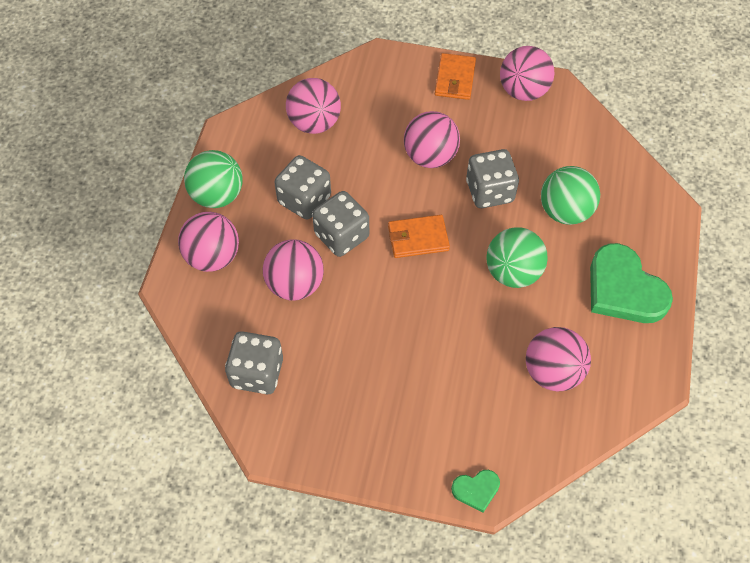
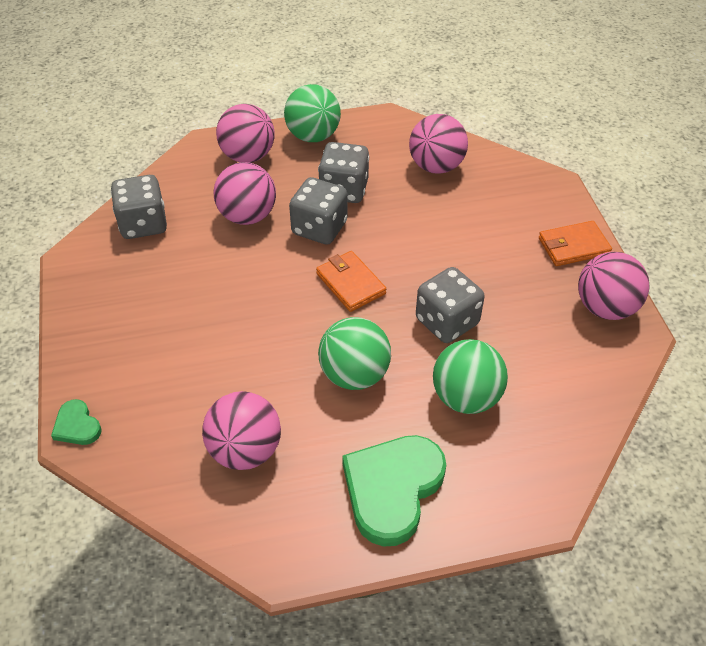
camera: 65 degrees right, 10 degrees down
(430, 156) = (457, 260): pink ball -> none

